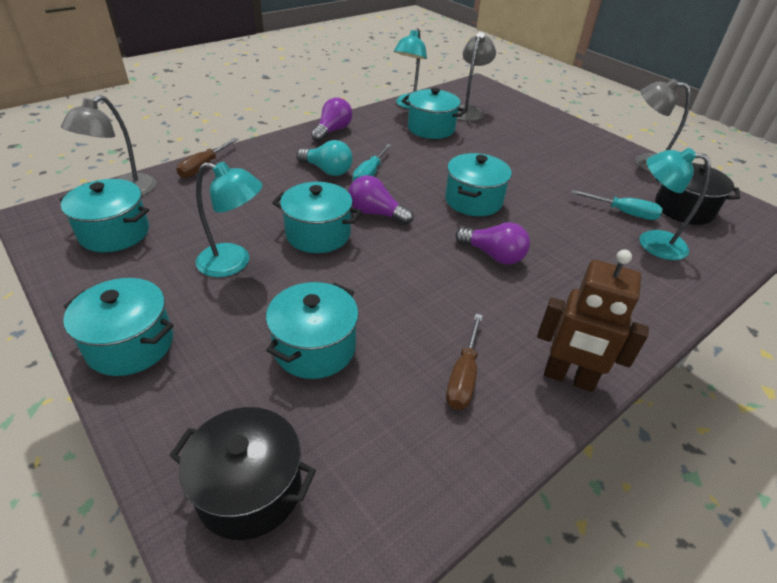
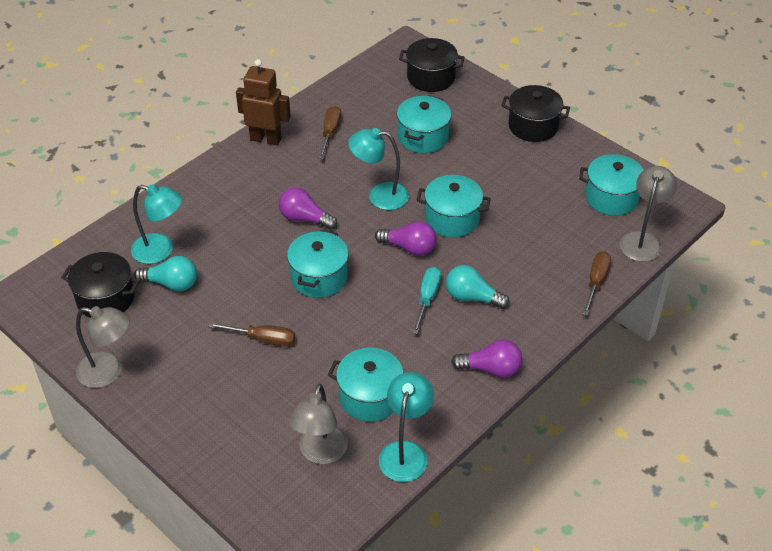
camera: 175 degrees right, 5 degrees up
(130, 345) = (533, 126): turquoise pot -> black pot
(234, 263) = (504, 185): turquoise lamp -> turquoise lamp (379, 195)
(332, 131) = (491, 369): purple light bulb -> purple light bulb turned 105 degrees counterclockwise
(520, 166) = (263, 339): none -> brown screwdriver
(623, 213) = (171, 284): turquoise screwdriver -> turquoise light bulb

